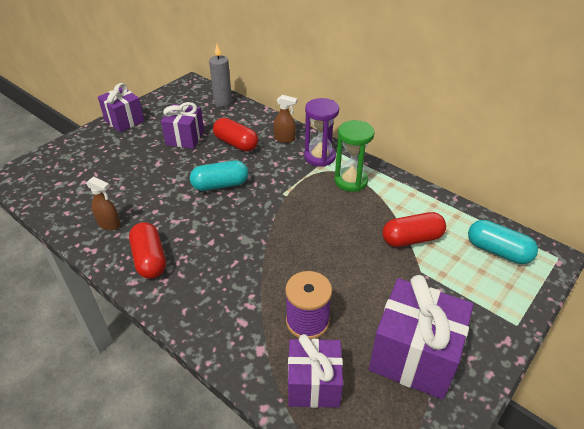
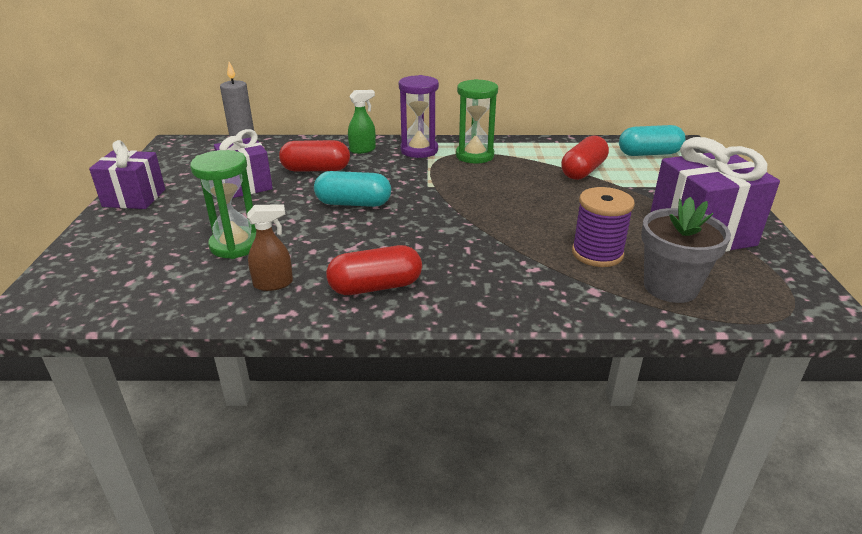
camera: 40 degrees left, 10 degrees down
(126, 184) = (235, 245): none -> green hourglass
(150, 259) = (375, 287): red capsule -> red capsule turned 45 degrees counterclockwise
(220, 185) = (353, 203): turquoise capsule -> turquoise capsule turned 60 degrees clockwise
(285, 139) = (363, 150): brown spray bottle -> green spray bottle
(313, 385) = (670, 287): purple gift -> grey flower pot

